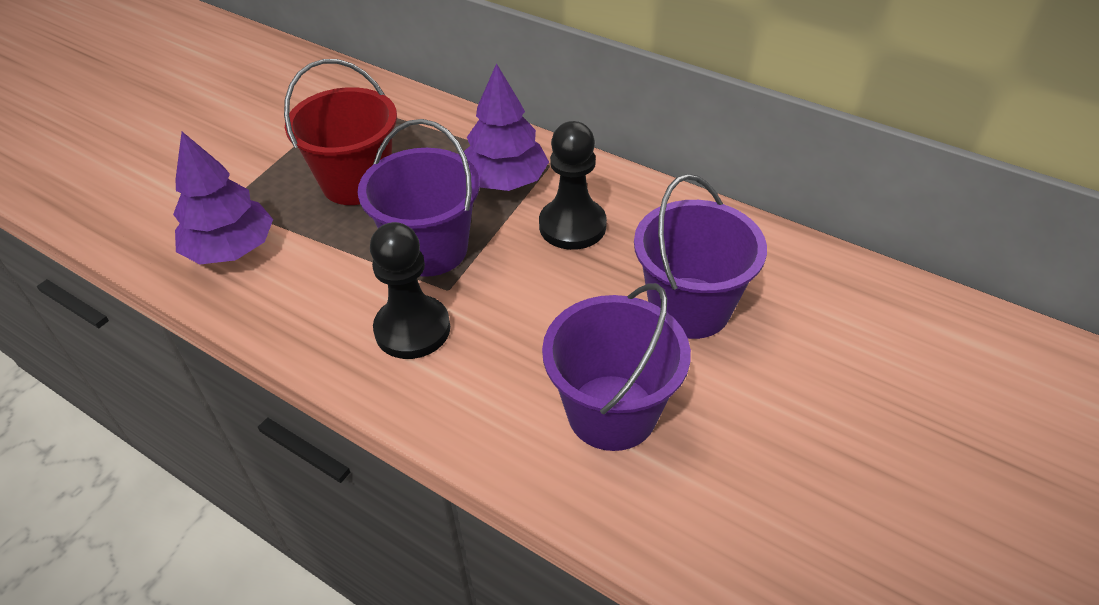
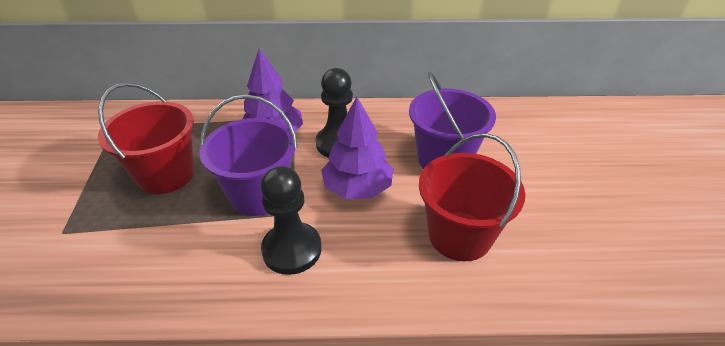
camera: 35 degrees left, 5 degrees down
(231, 249) = (94, 262): purple tree -> purple tree (357, 188)
(612, 412) = (459, 235): purple bucket -> red bucket

